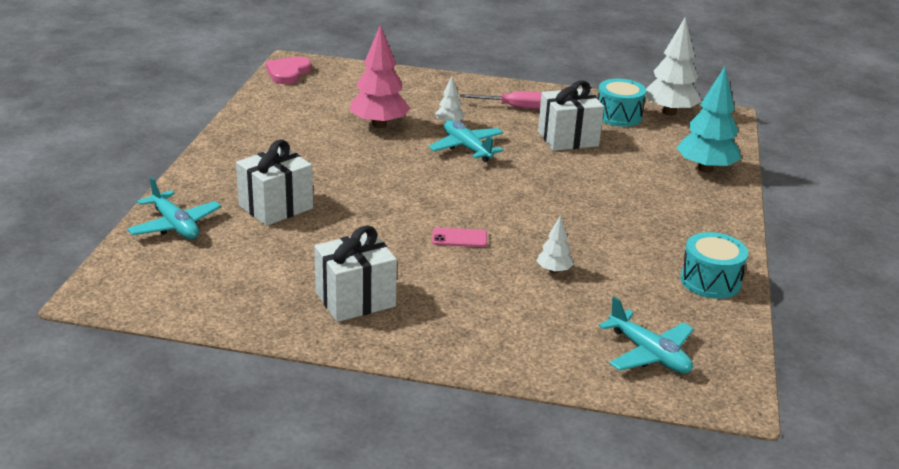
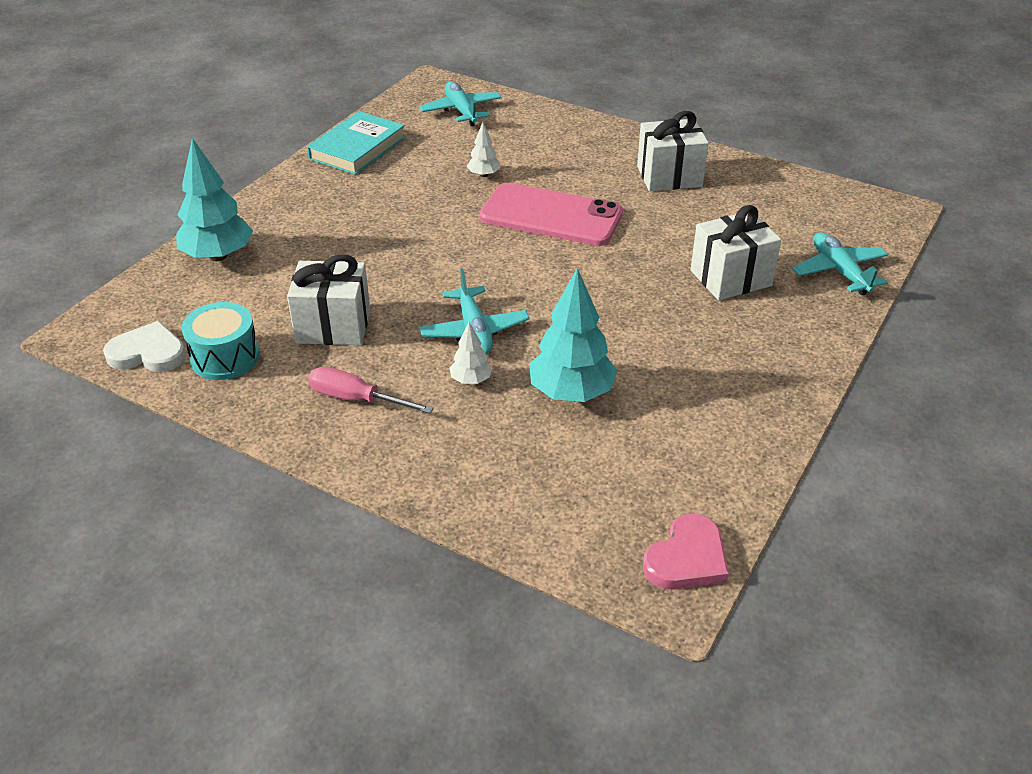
camera: 160 degrees left, 10 degrees up
(379, 125) = (571, 393): pink tree -> turquoise tree
(459, 238) = (551, 216): pink phone -> pink phone, size x2.45
(669, 112) = (148, 353): white tree -> white heart
(710, 281) = (357, 148): turquoise drum -> turquoise book

